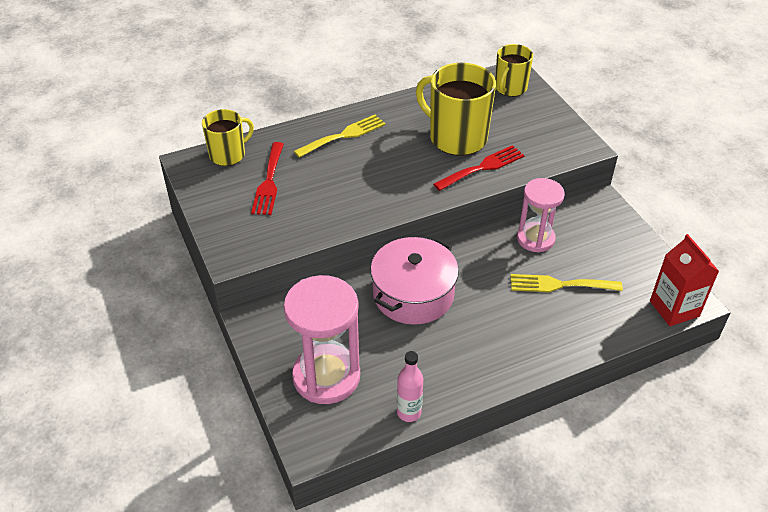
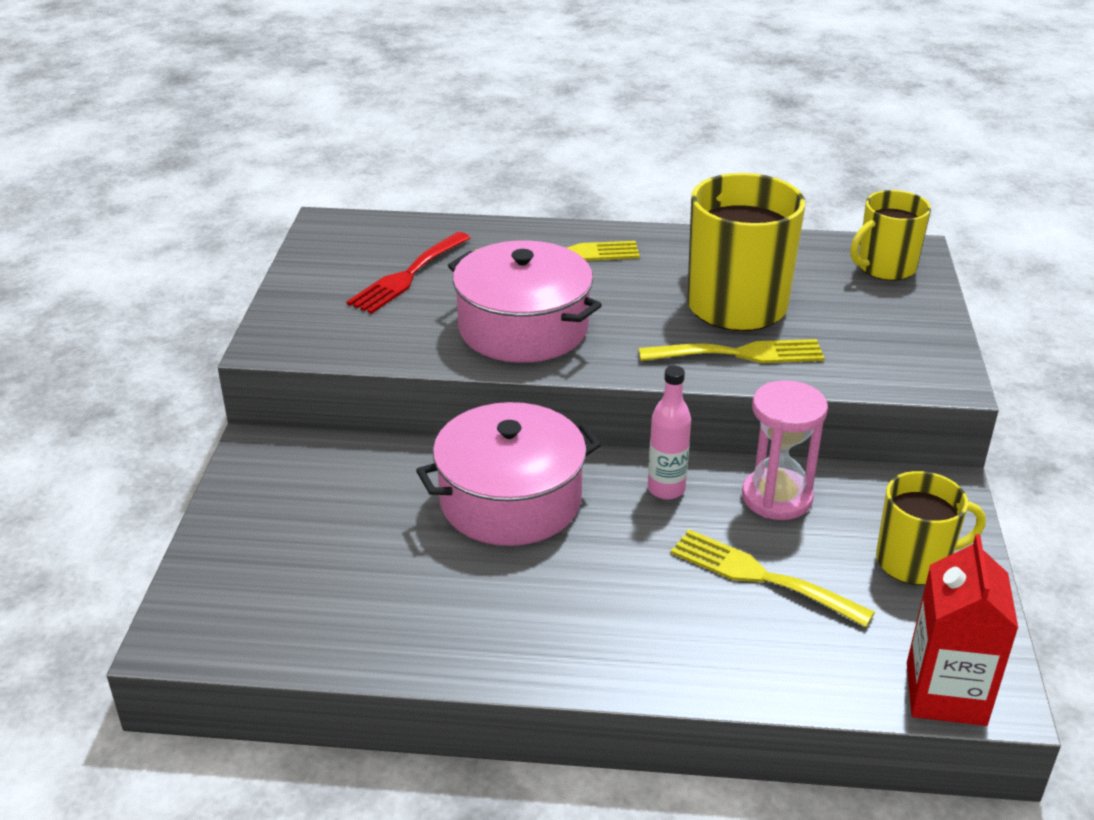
camera: 30 degrees right, 10 degrees down
(228, 154) = (387, 230): yellow mug -> yellow mug (914, 561)
(326, 376) = (286, 555): pink hourglass -> none
(362, 193) = (523, 328): none -> pink pot
(409, 412) = (355, 653): pink bottle -> pink bottle (666, 489)
(483, 167) = (740, 354): red fork -> yellow fork

